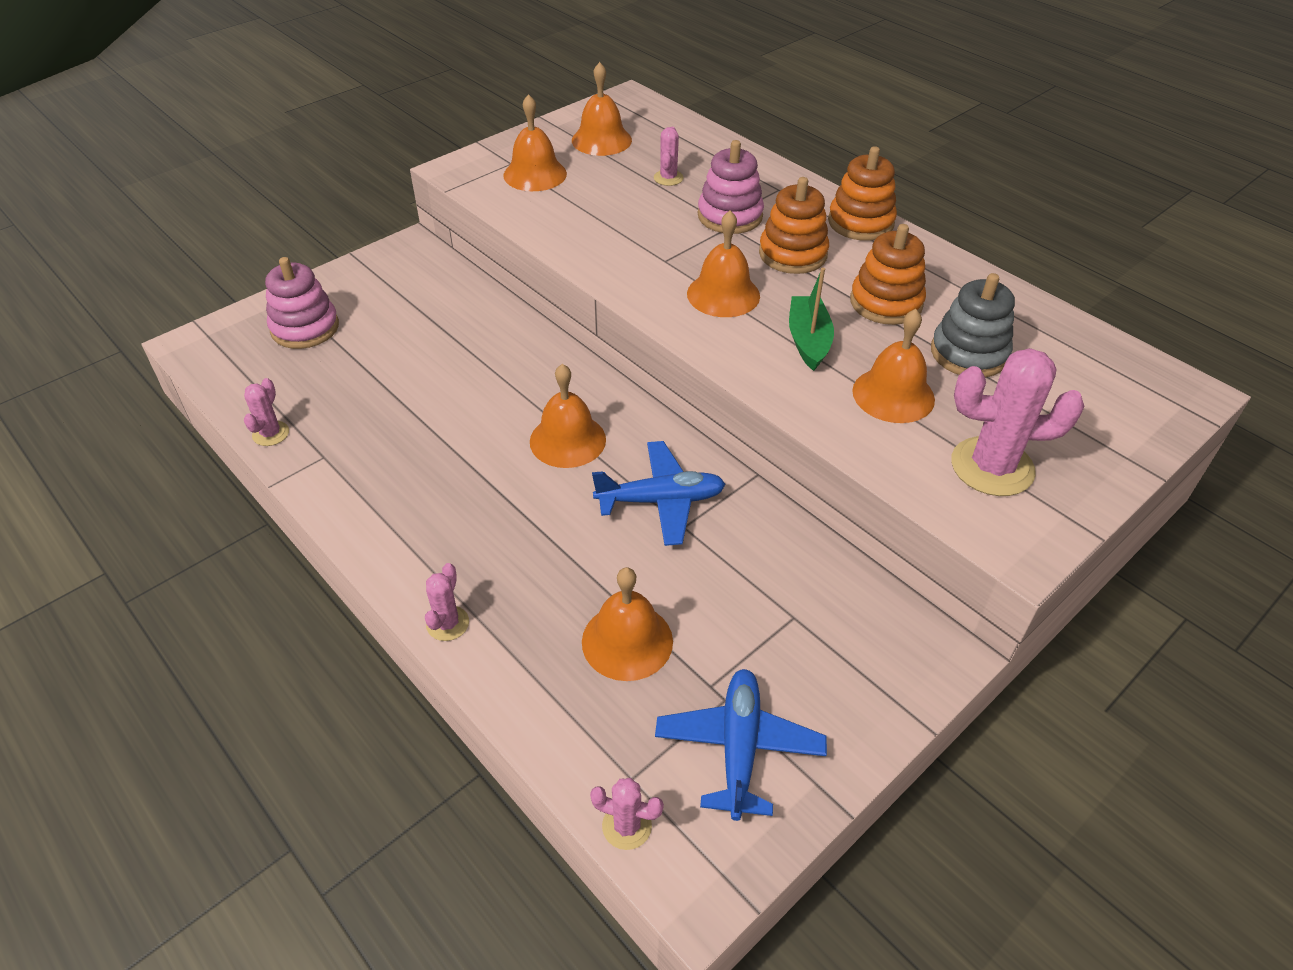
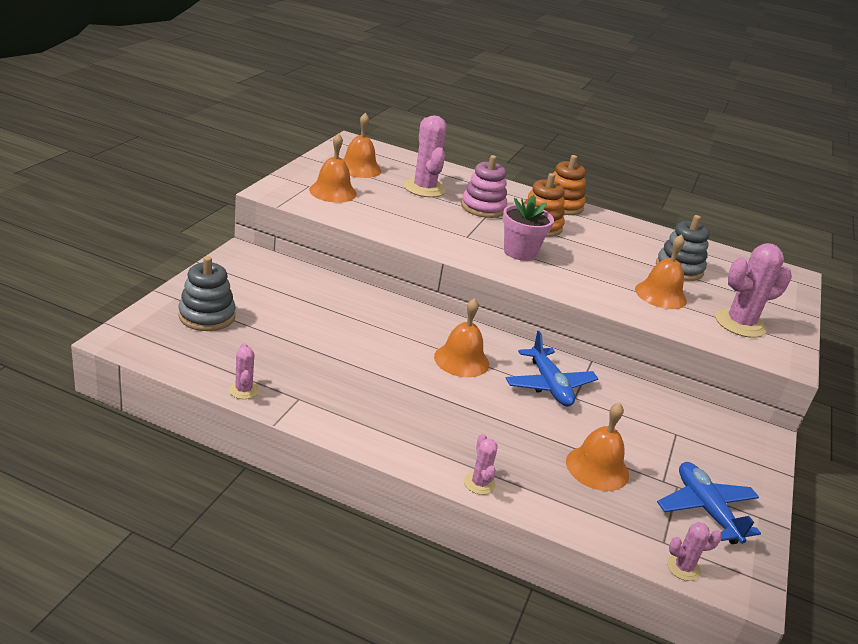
camera: 30 degrees left, 15 degrees down
(305, 328) = (207, 316): pink stacking toy -> grey stacking toy
(661, 501) = (549, 385): blue plane -> blue plane turned 105 degrees clockwise
(668, 178) = (424, 188): pink cactus -> pink cactus, size x1.99
(723, 294) = (520, 252): orange bell -> pink flower pot
(808, 340) = (591, 272): green boat -> none
(886, 303) = (614, 247): orange stacking toy -> none

